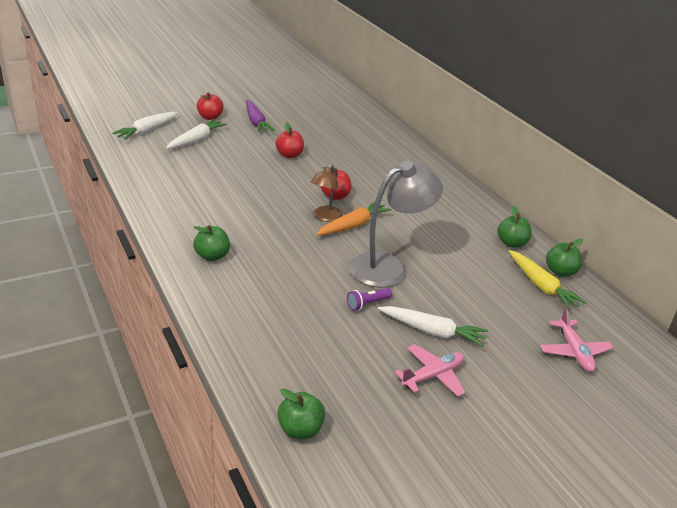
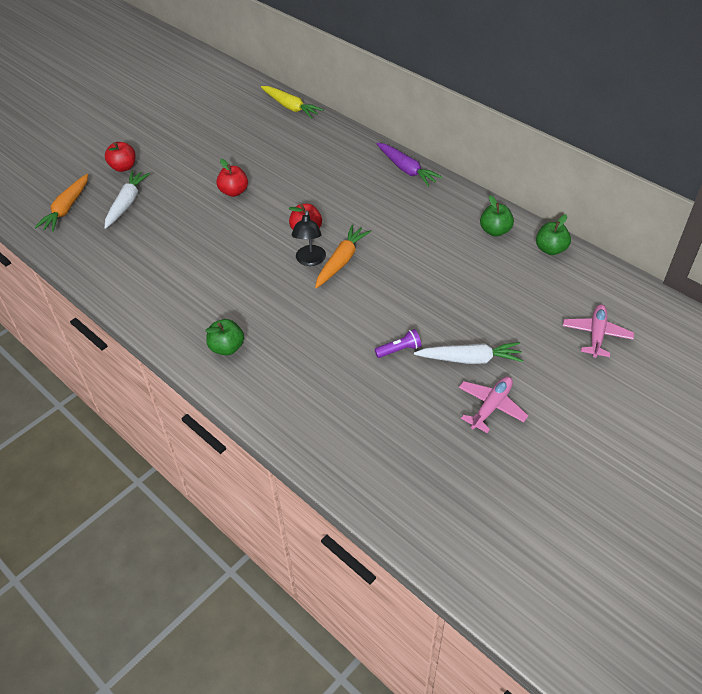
camera: 15 degrees left, 15 degrees up
(147, 131) = (66, 208): white carrot -> orange carrot
(256, 122) = (176, 158): purple carrot -> purple carrot (406, 169)
(300, 429) = (407, 506): green apple -> none
(325, 217) = (310, 260): brown lamp -> black lamp
(367, 304) = (399, 350): purple flashlight -> purple flashlight turned 150 degrees counterclockwise
(388, 267) = (398, 299): grey lamp -> none
(541, 286) = (541, 272): yellow carrot -> yellow carrot (290, 107)
(574, 351) = (596, 335): pink plane -> pink plane turned 135 degrees counterclockwise

